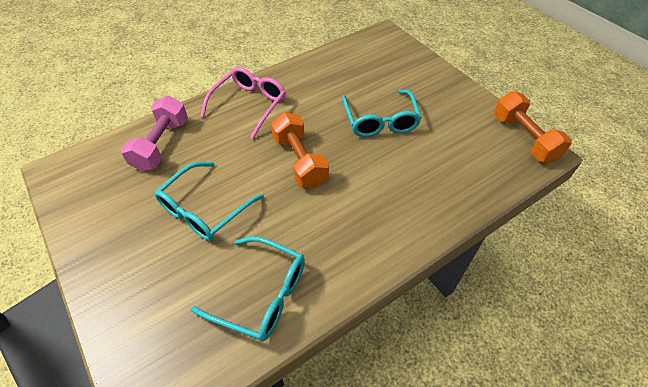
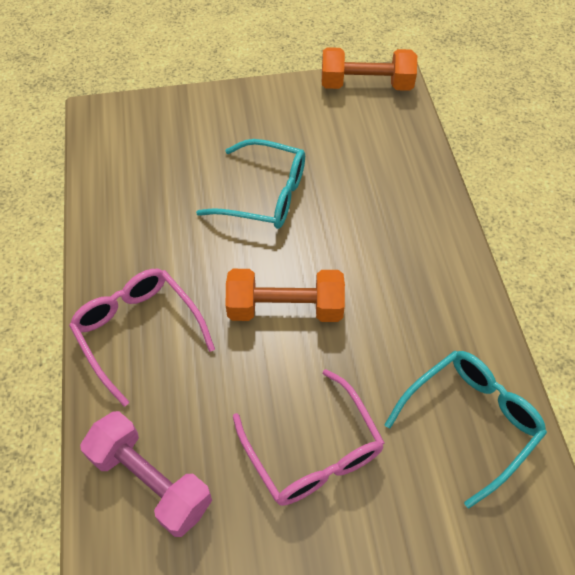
camera: 65 degrees left, 5 degrees up
(204, 210) = (313, 452): turquoise glasses -> pink glasses

